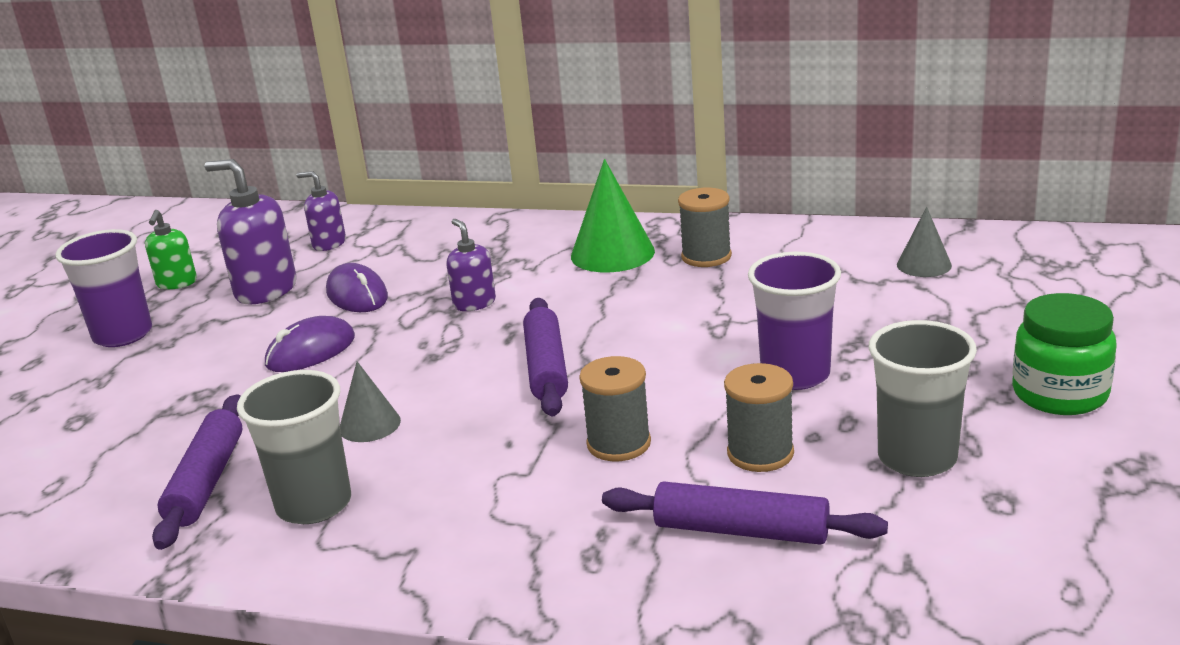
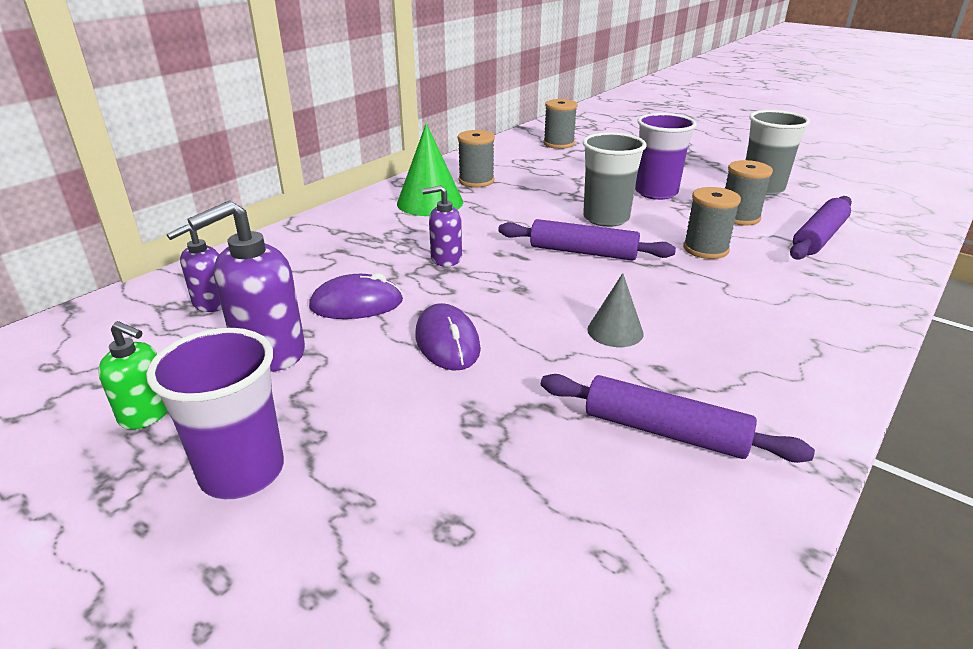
camera: 70 degrees left, 5 degrees up
(314, 504) = (734, 374): grey cup -> grey cup (606, 218)
(924, 265) = (558, 144): grey cone -> grey spool
(1060, 394) = (718, 154): green jar -> none

